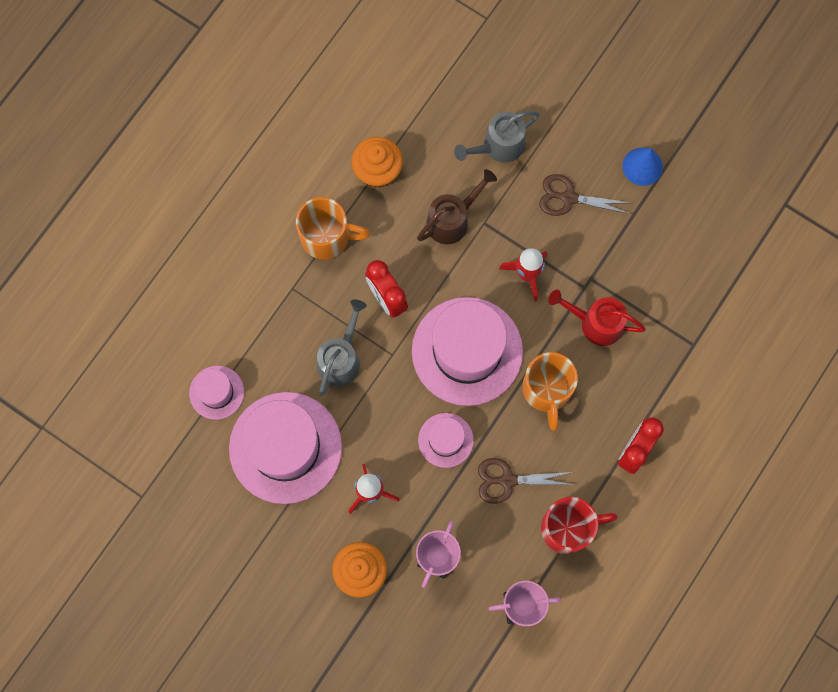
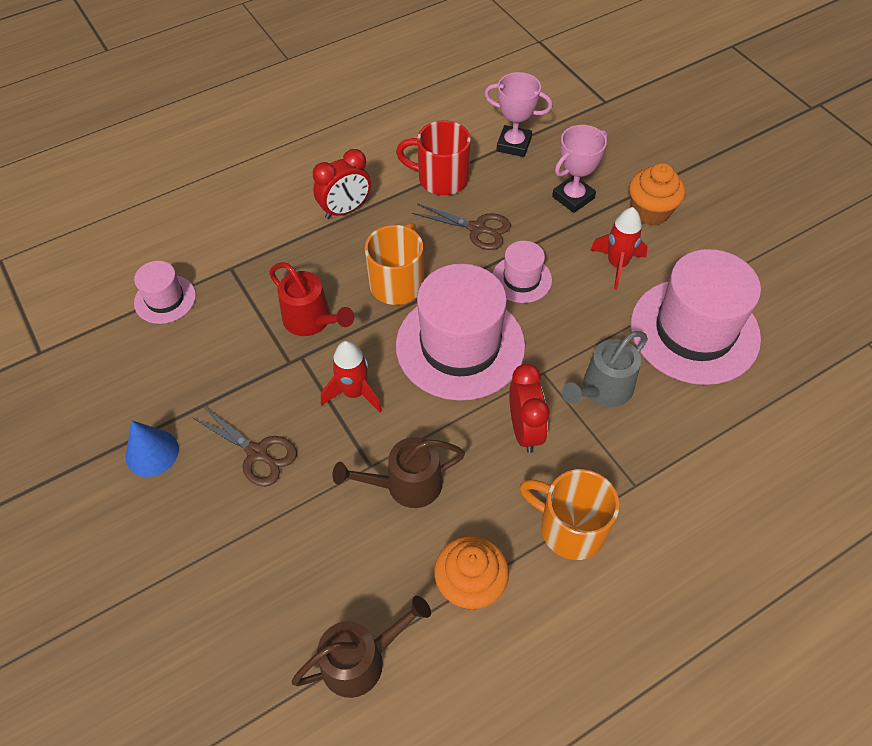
camera: 155 degrees left, 20 degrees down
(216, 392) = (760, 409): pink hat -> pink hat (165, 299)
(424, 99) = (361, 659): none -> brown watering can
(498, 146) = (302, 550): grey watering can -> none

